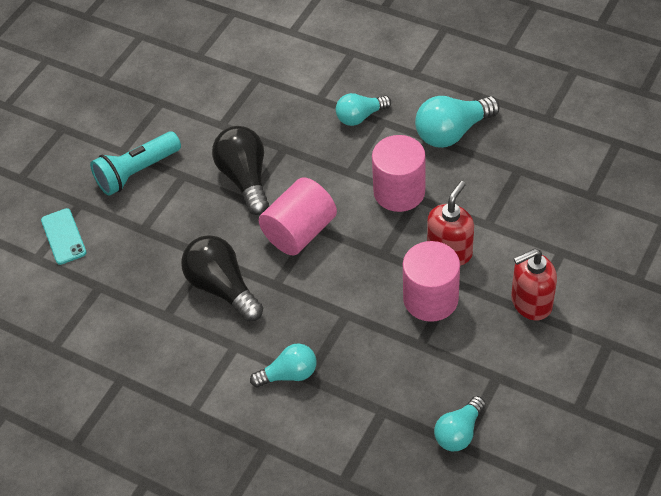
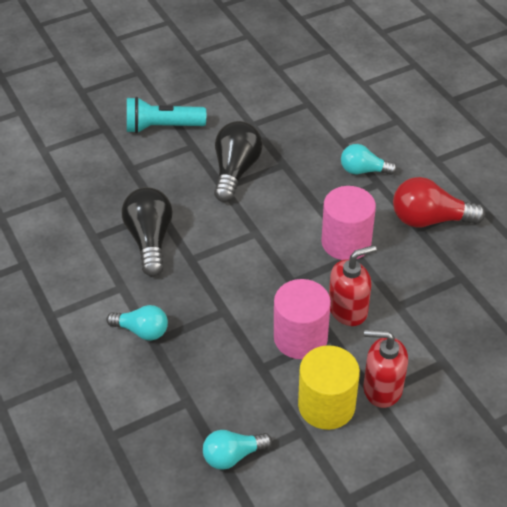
camera: 30 degrees right, 5 degrees down
(63, 236) = (74, 145): turquoise phone -> none
(299, 232) = (242, 231): pink cylinder -> none
(452, 132) = (429, 219): turquoise light bulb -> red light bulb
(499, 343) = (326, 405): none -> yellow cylinder

